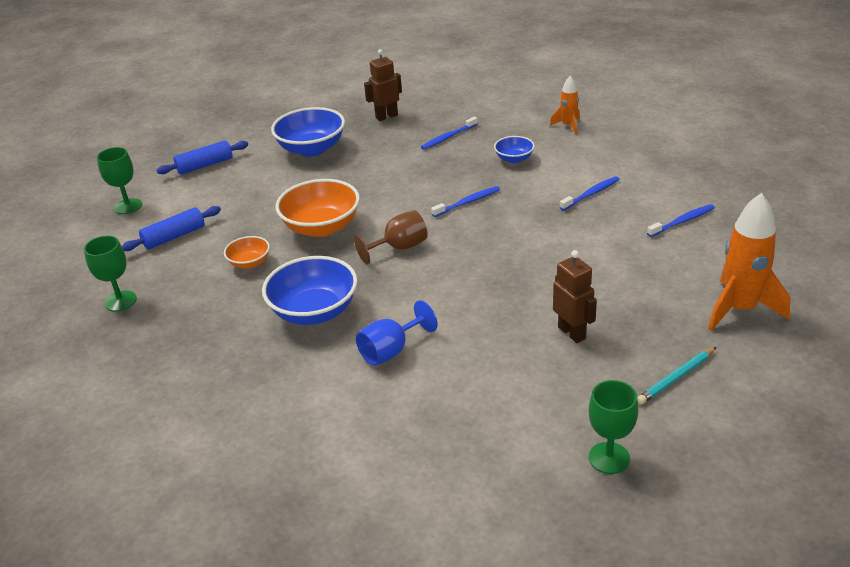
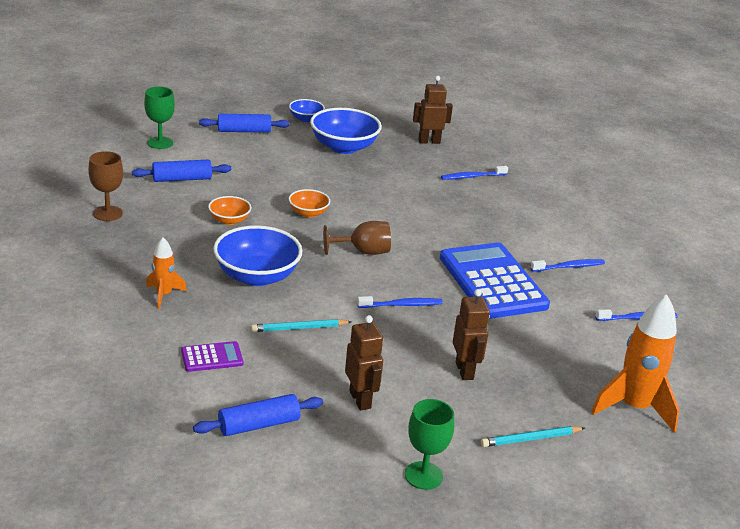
camera: 15 degrees right, 5 degrees down
(120, 301) = (108, 213): green goblet -> brown goblet
(321, 227) = (308, 213): orange bowl -> orange bowl, size x0.53
(326, 417) = (212, 357): none -> purple calculator
(391, 351) = (299, 328): blue goblet -> turquoise pencil
(420, 471) = (259, 425): none -> blue rolling pin
(467, 202) = (450, 236): blue toothbrush -> blue toothbrush (401, 305)
(498, 403) = (360, 400): none -> brown robot
(514, 159) = (519, 214): blue bowl -> blue bowl (306, 119)
(536, 233) = (492, 282): none -> blue calculator
(568, 126) = (592, 203): orange rocket -> orange rocket (164, 295)

